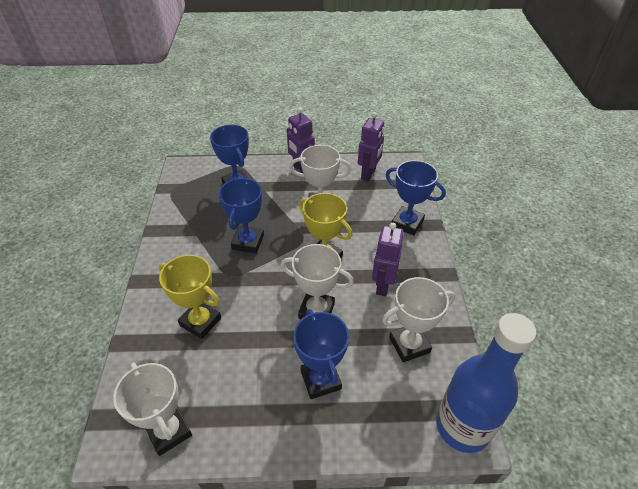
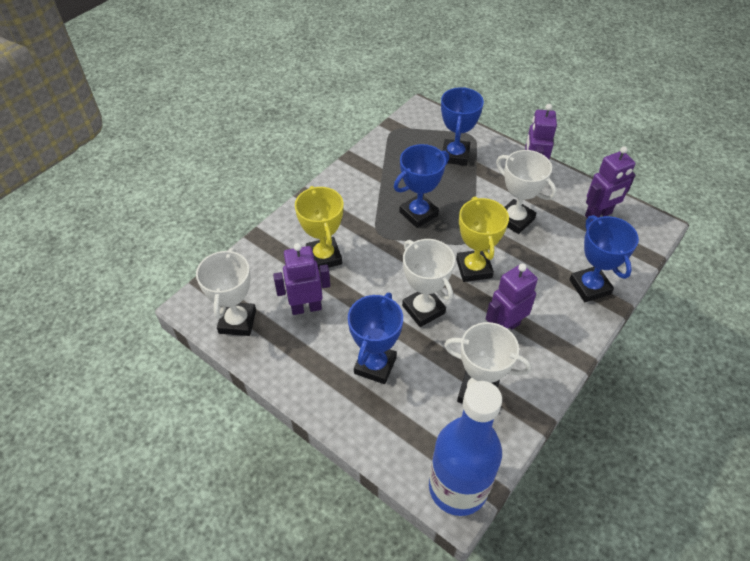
camera: 40 degrees right, 5 degrees up
(222, 374) = (306, 307): none -> purple robot

